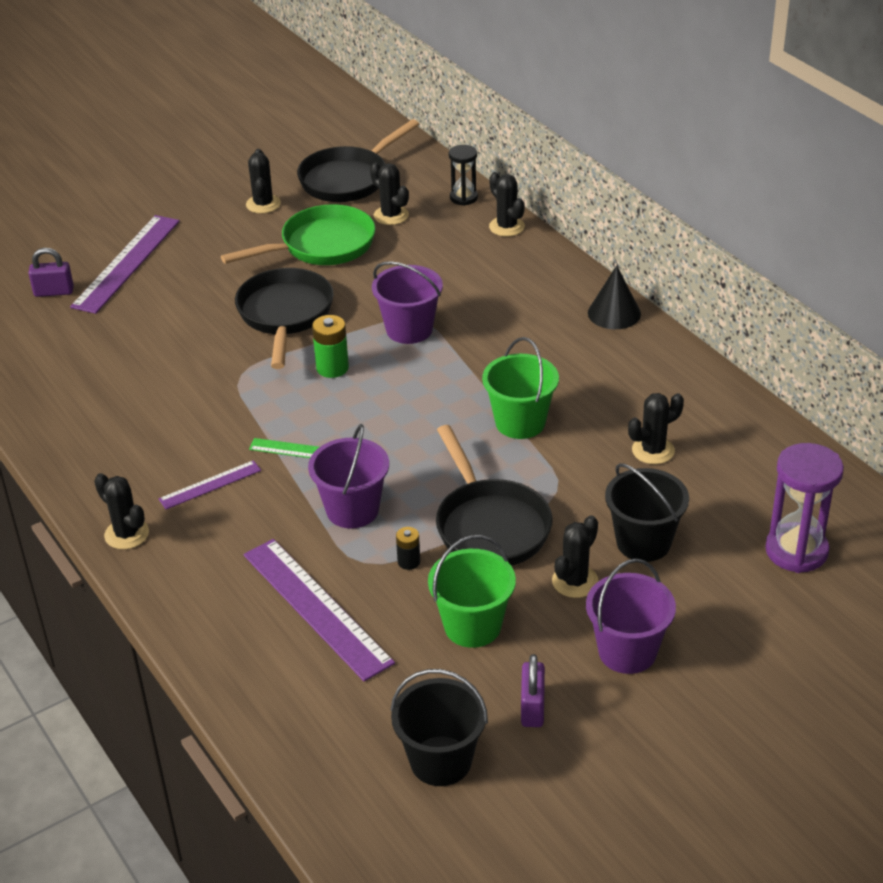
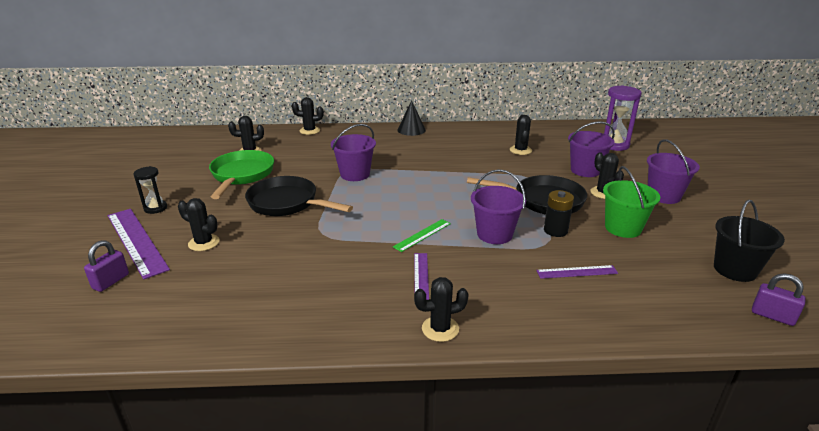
camera: 60 degrees left, 10 degrees down
(263, 204) = (169, 180): black cactus -> black cactus (204, 243)
(316, 608) = (577, 272): purple ruler -> purple ruler, size x0.52
(332, 368) = (358, 204): green battery -> none
(348, 179) = (196, 152): black pan -> none
(409, 562) = (555, 230): black battery -> black battery, size x1.64
(463, 198) = (268, 132): black hourglass -> black hourglass (155, 208)
(520, 422) = (467, 170): green bucket -> none
(532, 708) = (698, 231): purple padlock -> purple padlock (772, 316)
(643, 542) = (585, 170): black bucket -> purple bucket

